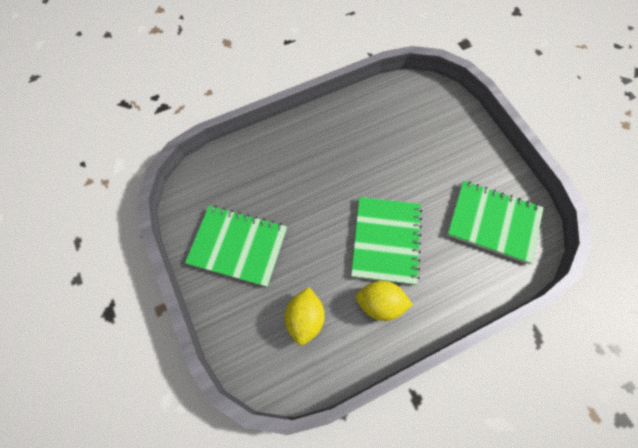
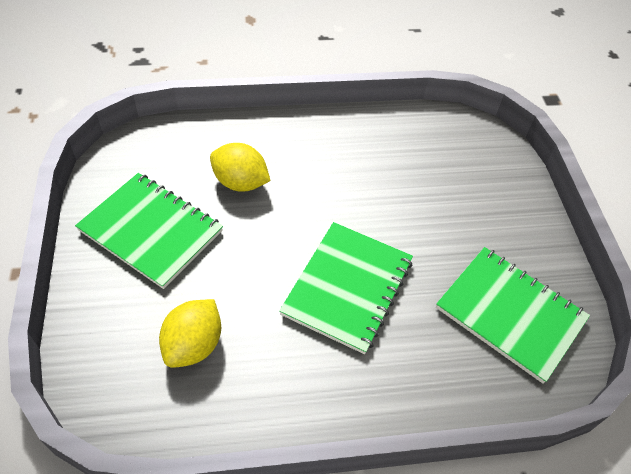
camera: 15 degrees right, 15 degrees down
(380, 303) = (305, 362): yellow lemon -> yellow lemon (240, 182)

